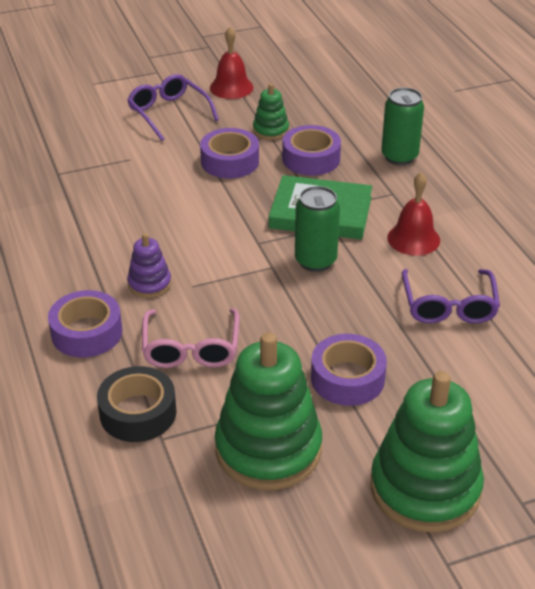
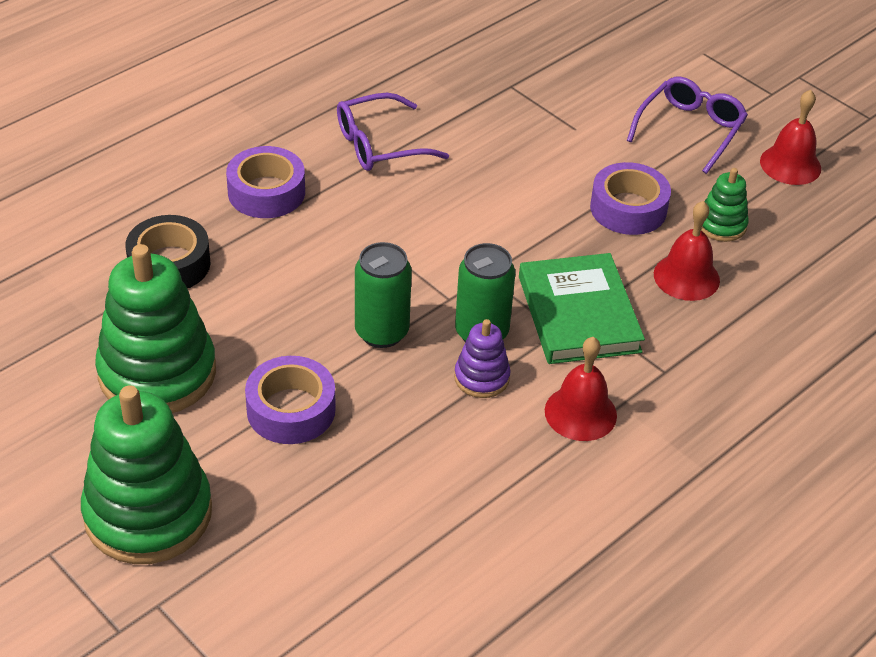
camera: 65 degrees right, 5 degrees up
(149, 284) = (365, 212): purple stacking toy -> purple stacking toy (481, 377)
(191, 348) = (280, 273): pink glasses -> none
(311, 158) = (686, 277): purple tape -> red bell
(399, 157) = (754, 360): green can -> green can (381, 332)
(448, 305) = (466, 474): purple glasses -> purple glasses (380, 144)

